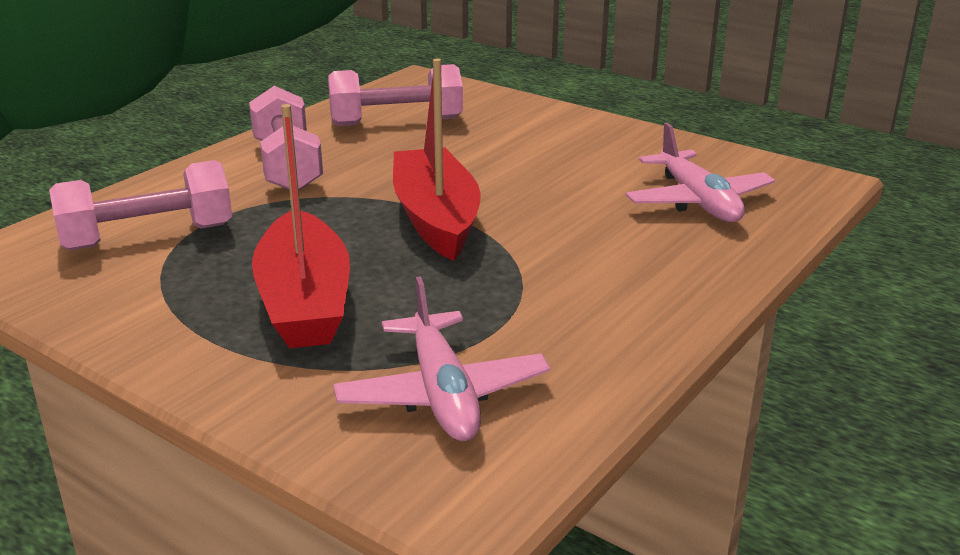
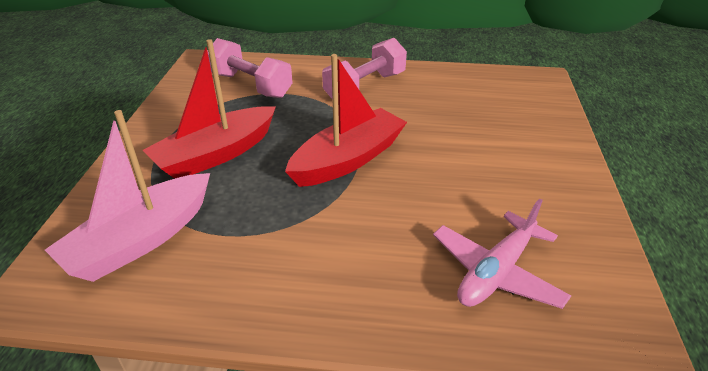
camera: 60 degrees right, 10 degrees up
(396, 122) = (465, 95): pink dumbbell -> none
(442, 394) = (141, 240): pink plane -> pink boat

